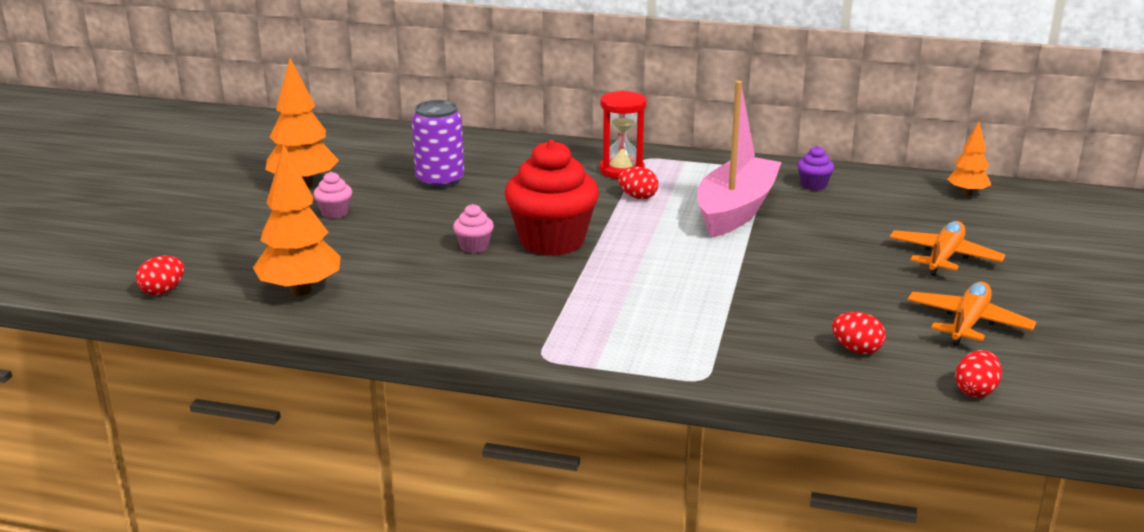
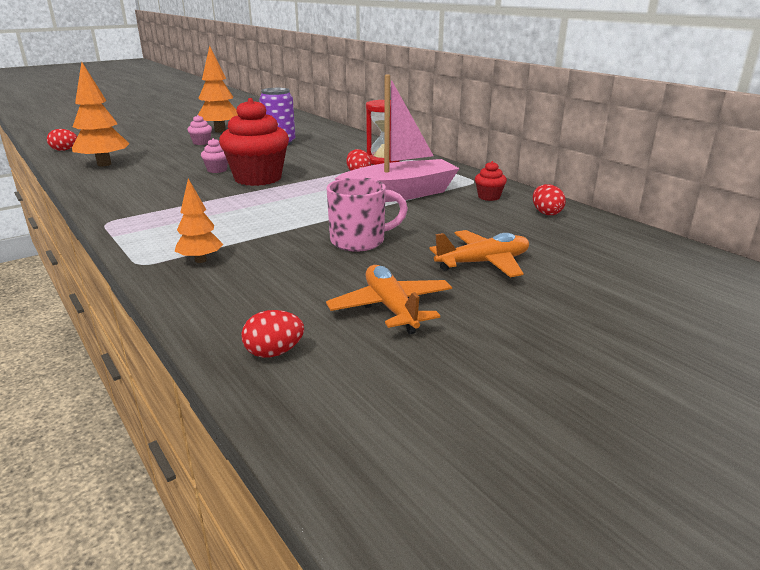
camera: 40 degrees right, 0 degrees up
(813, 185) = (489, 197): purple cupcake -> red cupcake
(819, 275) = (360, 241): none -> pink mug
(856, 349) = (267, 289): red egg -> red egg (546, 213)
(967, 193) = (608, 234): orange tree -> orange tree (201, 260)
(968, 323) = (391, 308): orange plane -> orange plane turned 90 degrees counterclockwise

